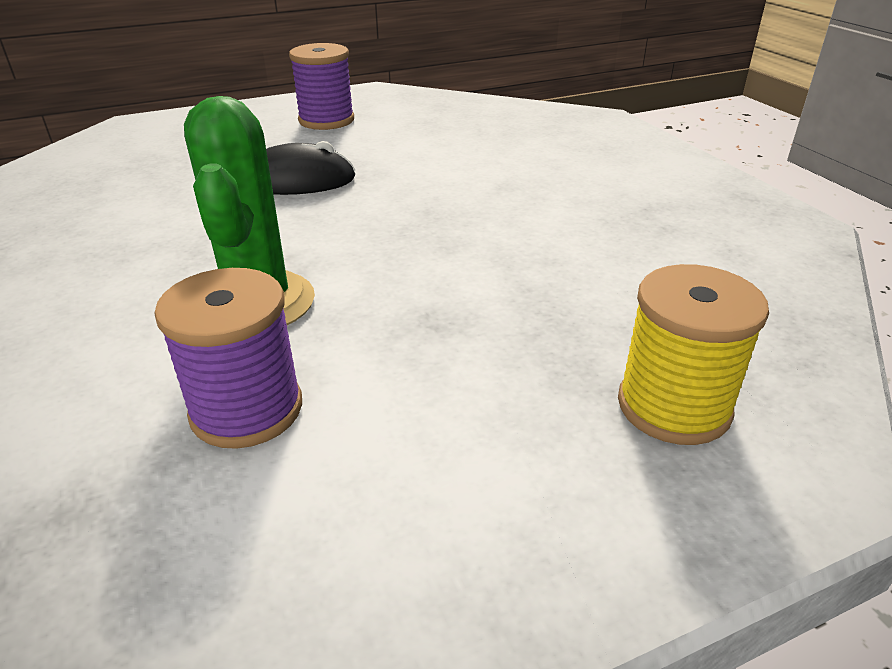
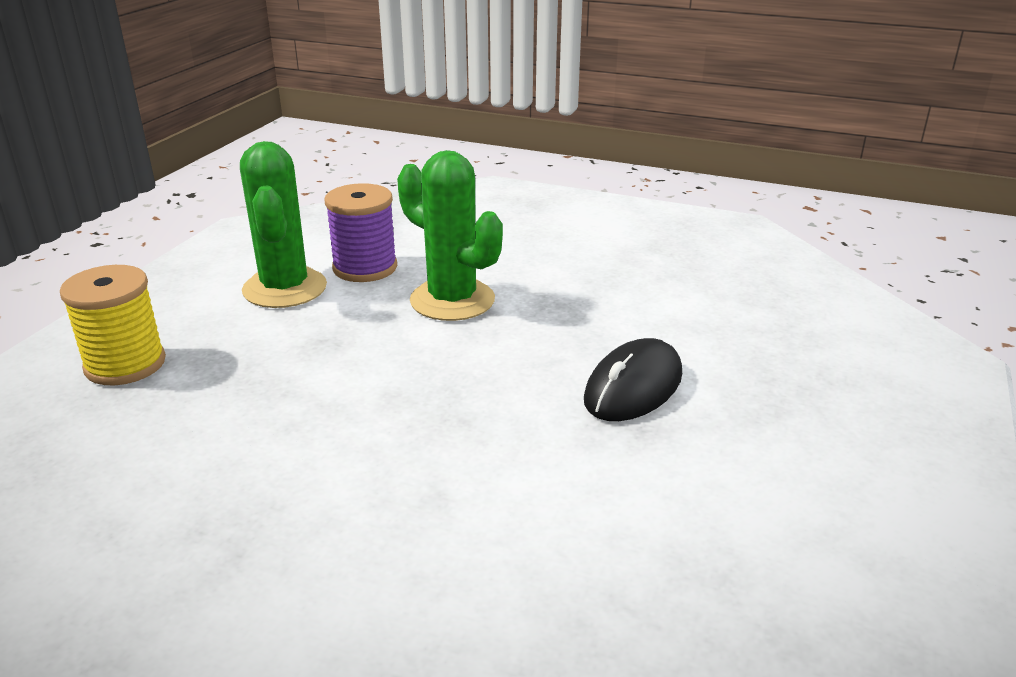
camera: 135 degrees right, 5 degrees down
(326, 120) = (824, 489): purple spool -> none
(383, 432) = (285, 288): none -> green cactus

